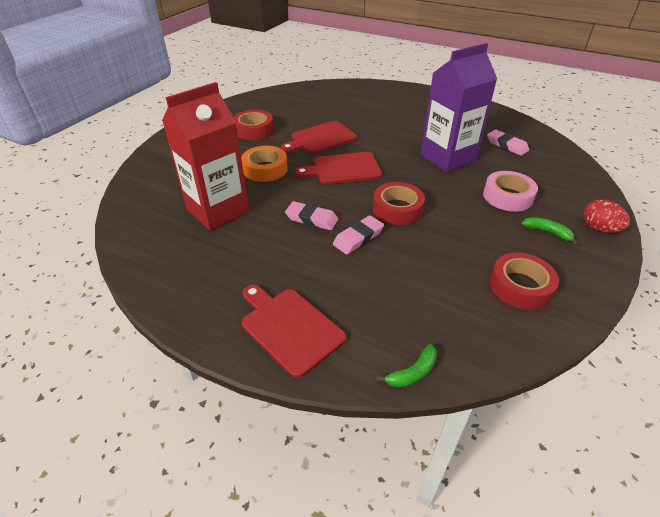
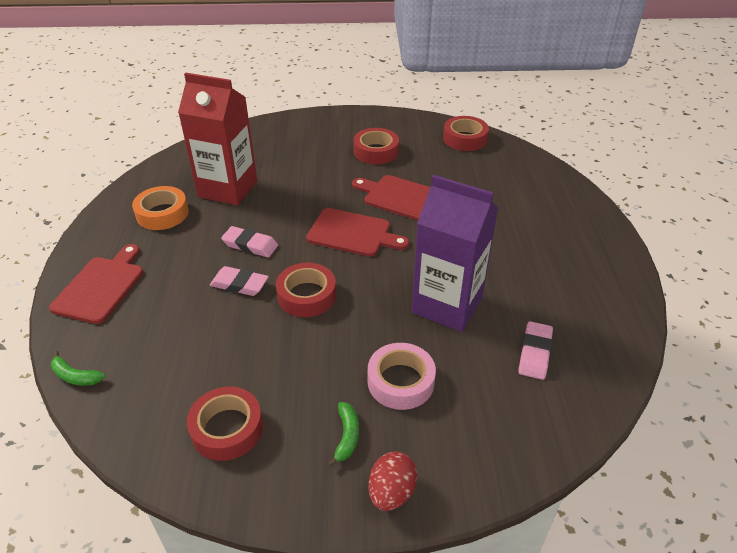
camera: 60 degrees right, 0 degrees up
(265, 169) = (311, 187): orange tape -> orange tape (162, 214)
(282, 96) = (465, 139): none -> red tape
(311, 219) = (250, 245): pink eraser -> pink eraser turned 60 degrees counterclockwise
(343, 169) = (353, 233): red cutting board -> red cutting board turned 150 degrees clockwise

